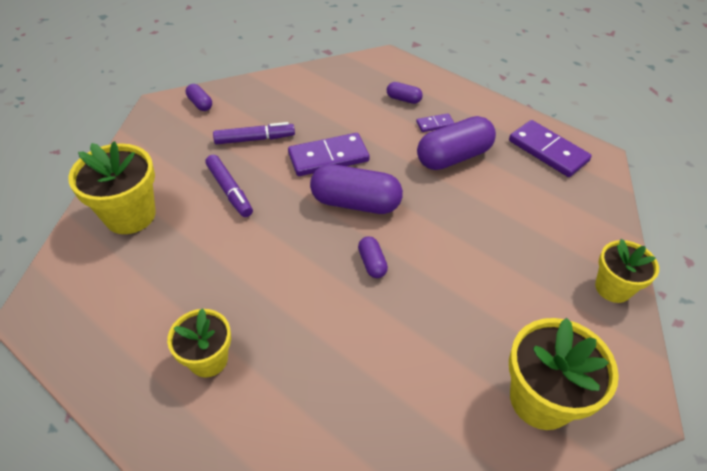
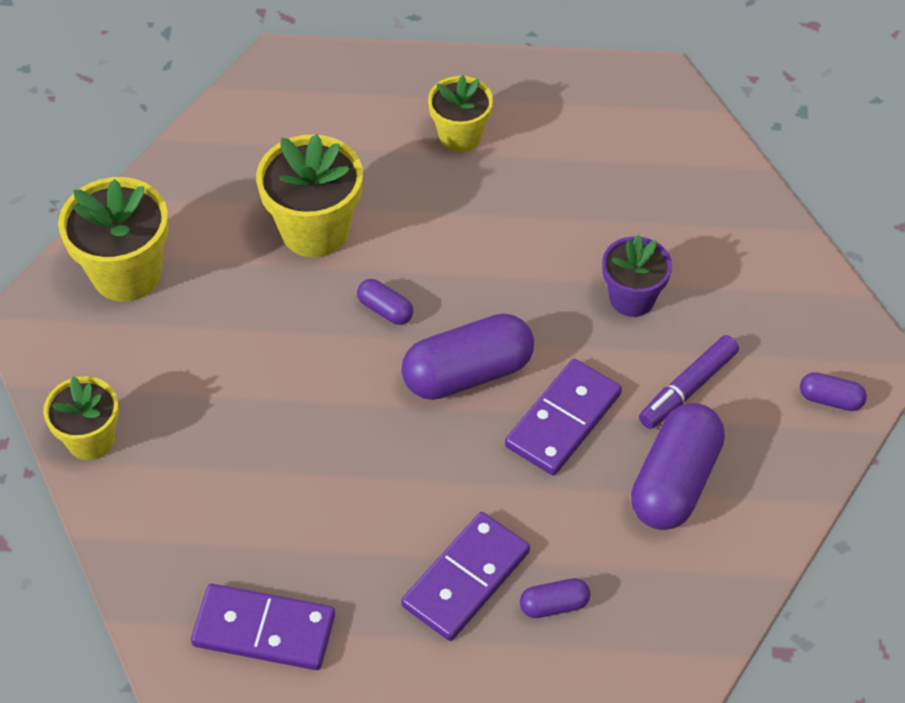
camera: 145 degrees right, 5 degrees up
(130, 215) = (702, 206): yellow flower pot -> yellow flower pot (315, 230)
(229, 190) = (632, 298): purple marker -> purple flower pot
(435, 124) = (466, 579): purple domino -> purple domino, size x2.01
(453, 157) = (395, 529): purple capsule -> purple capsule (674, 482)

